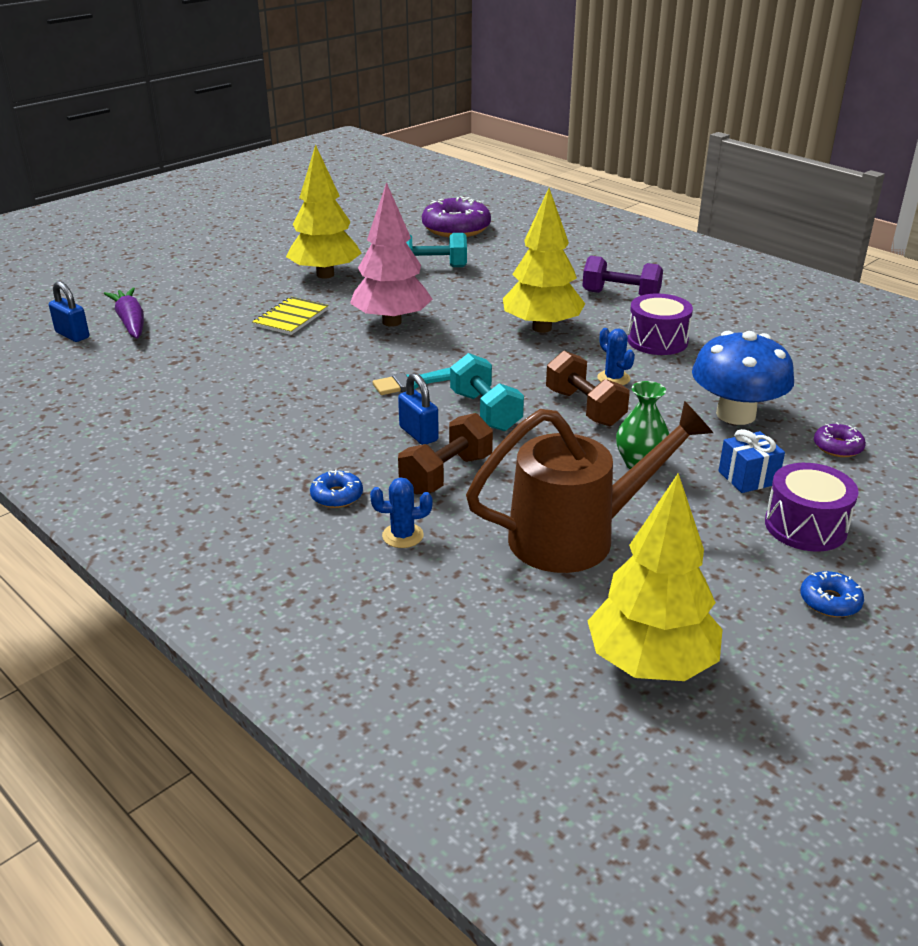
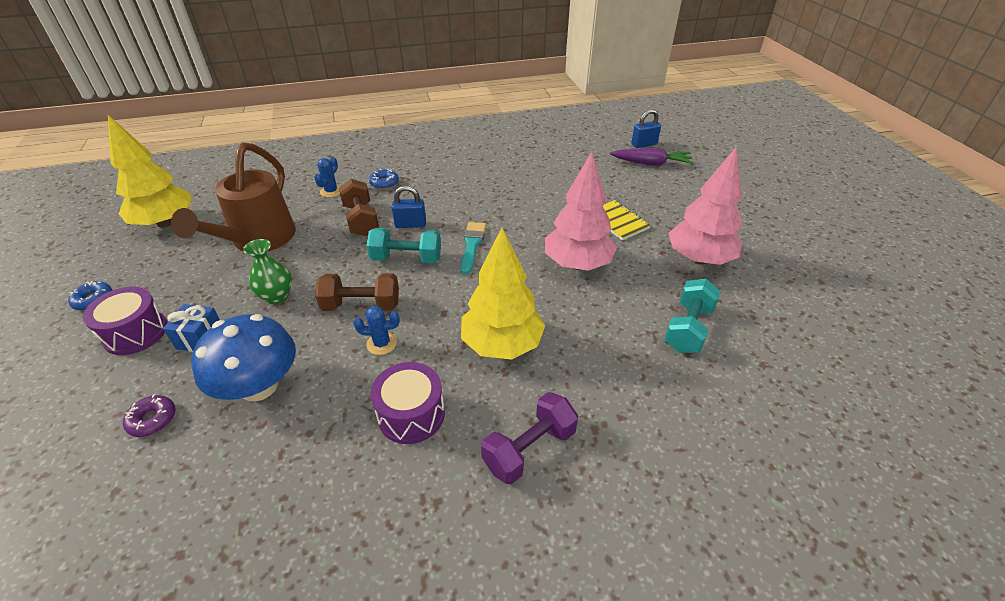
camera: 120 degrees right, 10 degrees up
(325, 275) = (699, 259): yellow tree -> pink tree
(456, 228) = (811, 396): purple donut -> none

